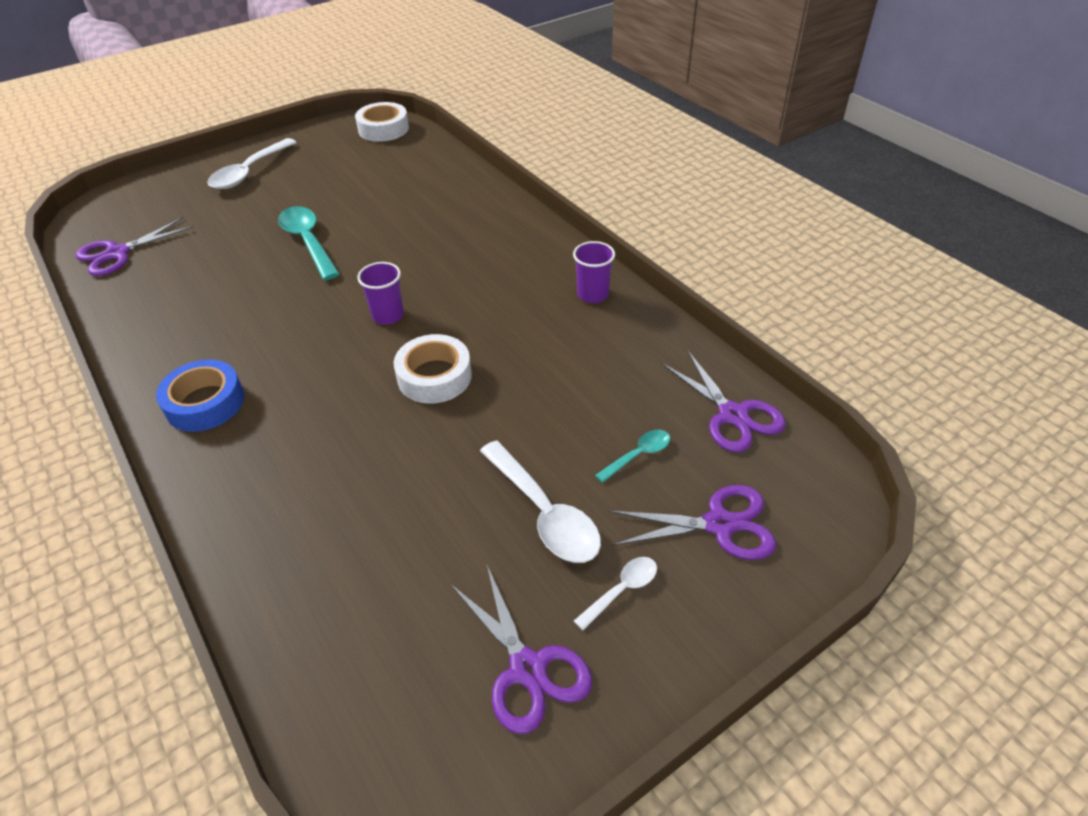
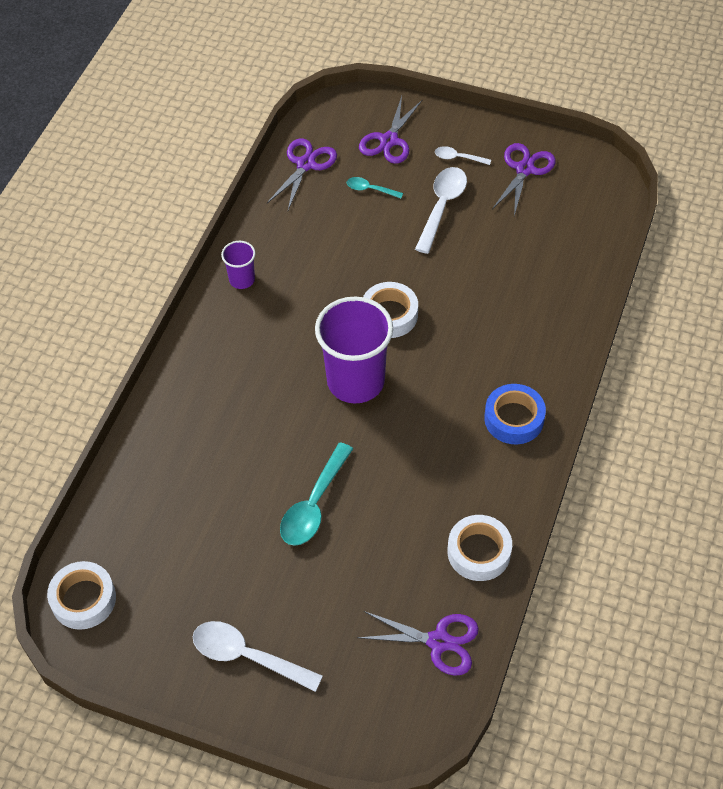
camera: 125 degrees left, 10 degrees up
(137, 308) = (479, 552): none -> white tape
(249, 172) = (247, 656): white spoon -> white spoon turned 150 degrees counterclockwise
(388, 315) = (355, 381): purple cup -> purple cup, size x2.11
(719, 524) = (389, 140): purple scissors -> purple scissors turned 120 degrees counterclockwise

